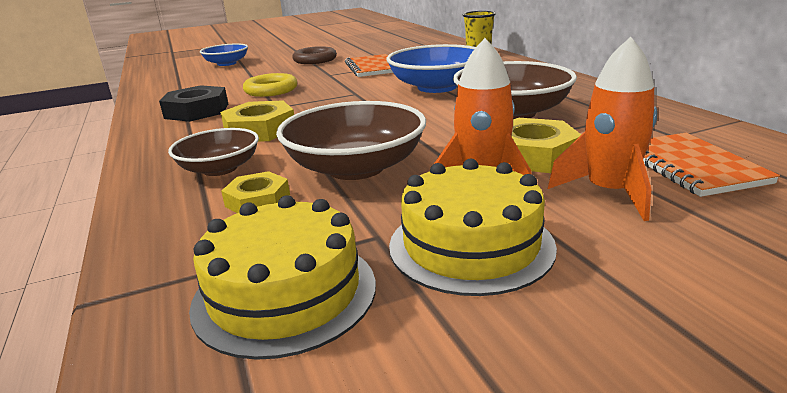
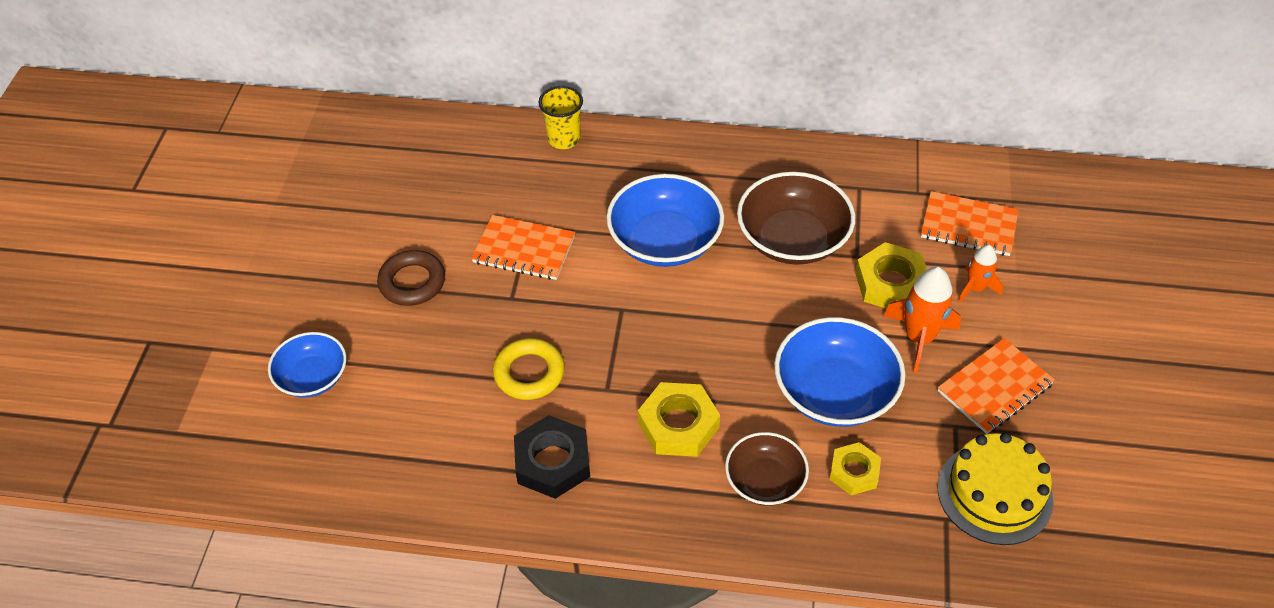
camera: 60 degrees left, 25 degrees up
(356, 167) = (835, 392): brown bowl -> blue bowl
(471, 245) = (995, 388): yellow cake -> orange notebook
(609, 193) = (975, 288): orange rocket -> orange rocket, size x0.62

